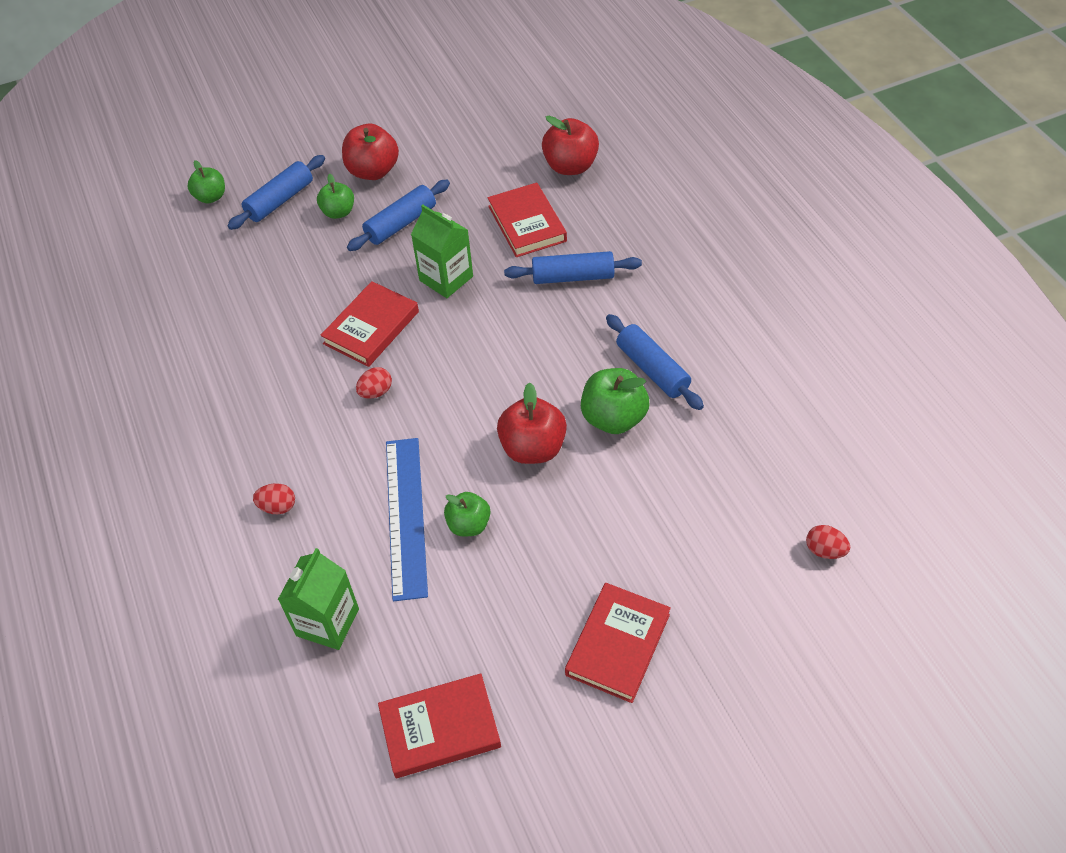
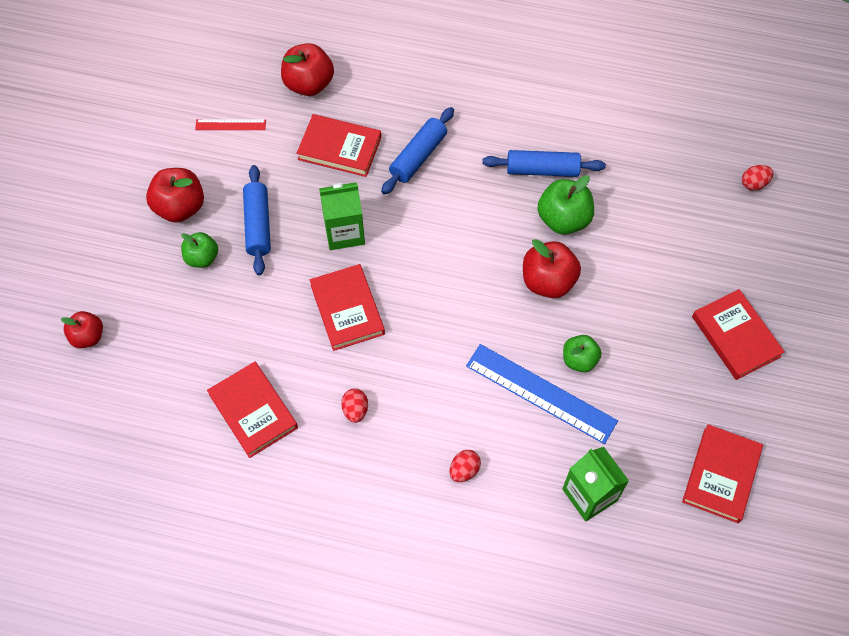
camera: 55 degrees left, 10 degrees up
(211, 197) = (88, 336): green apple -> red apple
(223, 330) = (253, 411): none -> red book
(280, 200) = (146, 290): blue rolling pin -> none
(376, 392) = (413, 344): red egg -> red egg (355, 410)
(480, 149) = (230, 125): none -> red ruler

